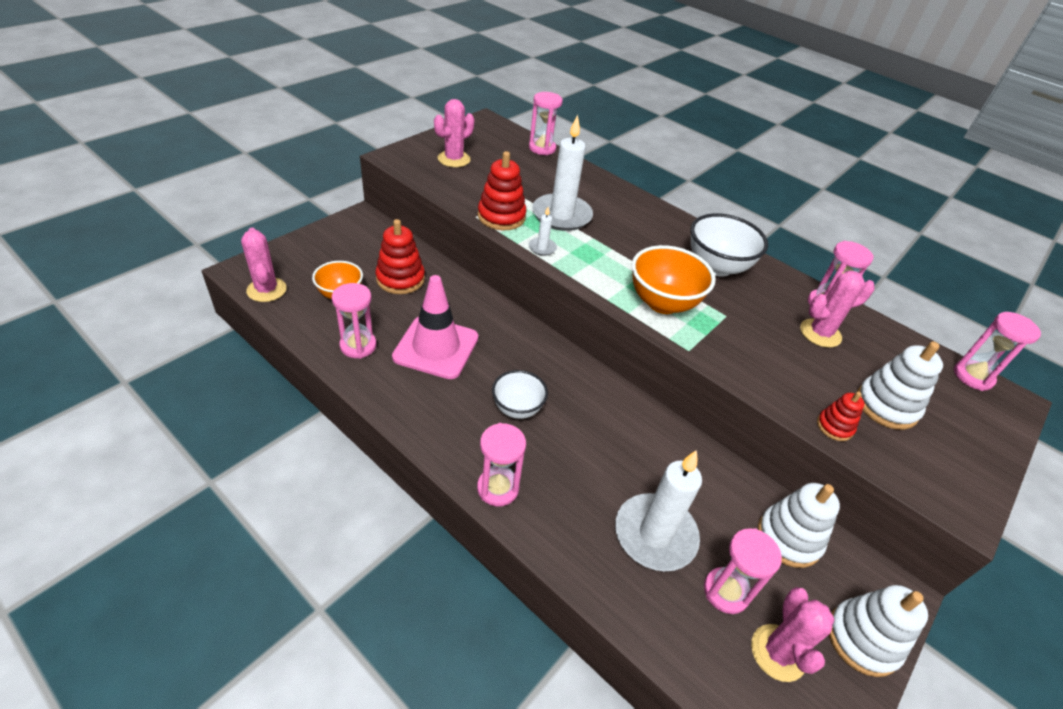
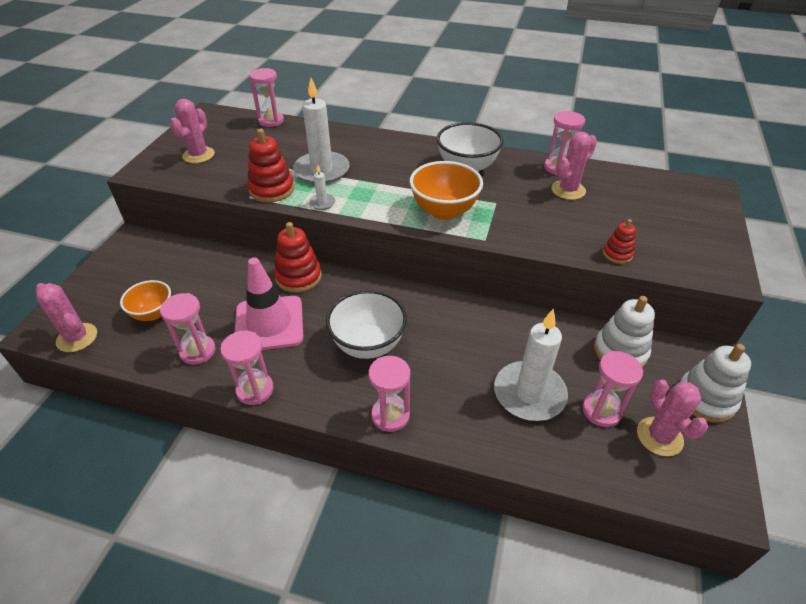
camera: 20 degrees left, 0 degrees up
(400, 279) = (202, 278): red stacking toy -> red stacking toy (298, 277)
(517, 408) = (368, 344): white bowl -> white bowl, size x1.56
(886, 406) = (641, 225): white stacking toy -> none
(973, 376) = (681, 182): pink hourglass -> pink hourglass (255, 390)

